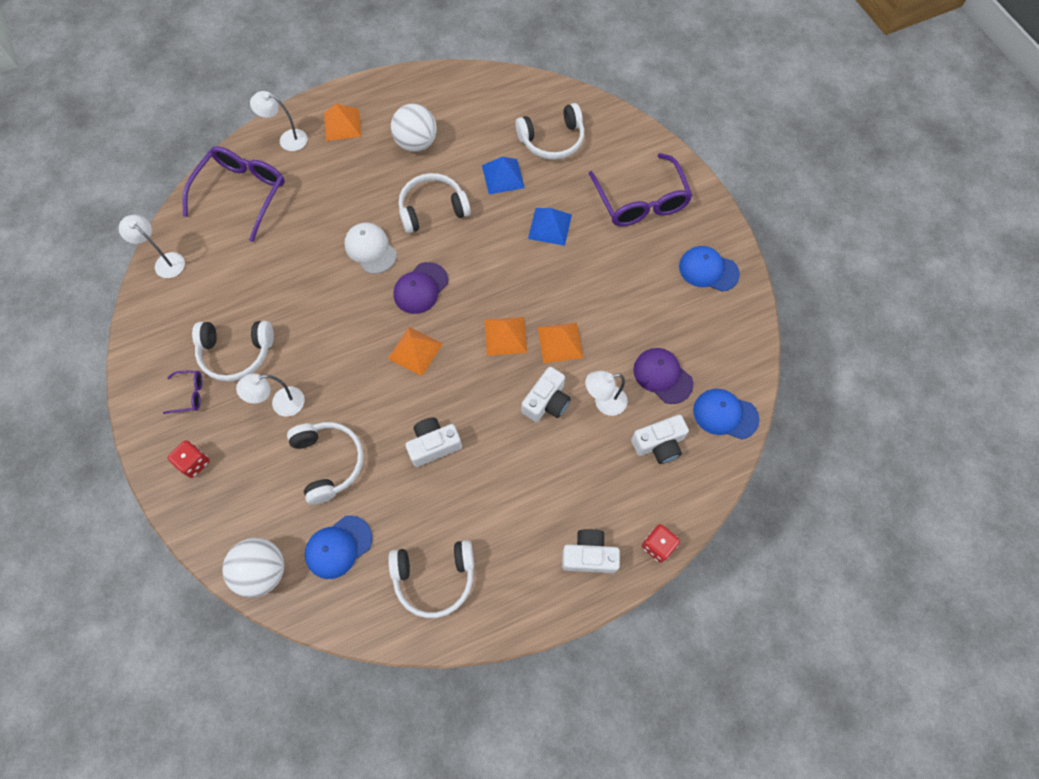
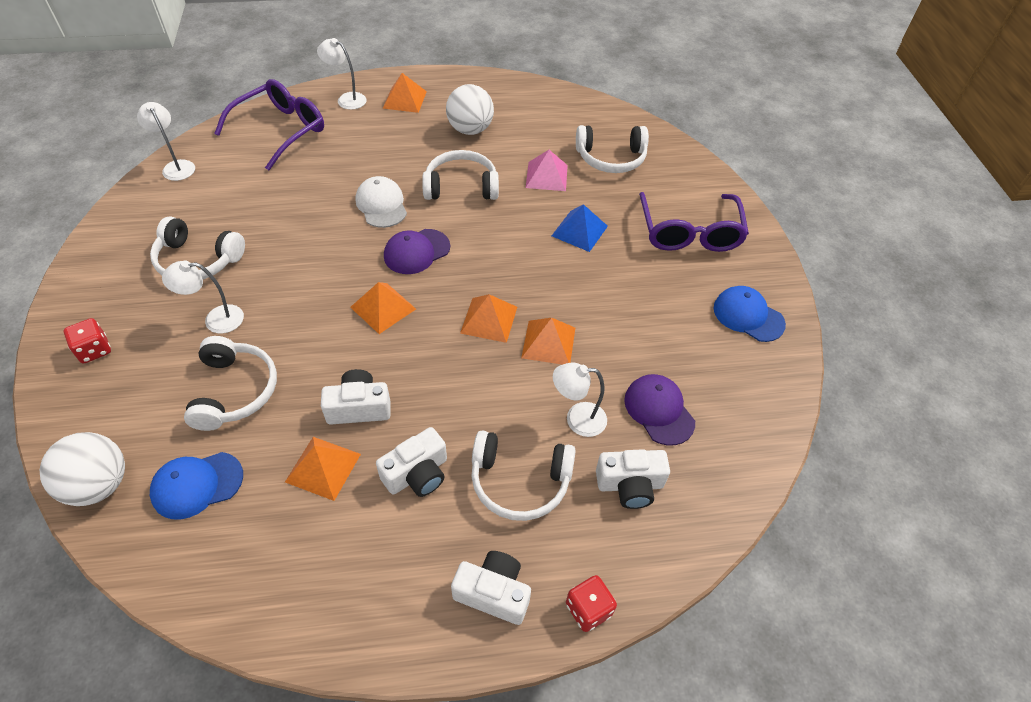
camera: 15 degrees right, 15 degrees down
(189, 394) = (129, 284): purple glasses -> none
(427, 502) = (323, 467): none -> orange pyramid
(434, 578) = (290, 558): white headphones -> white headphones (519, 481)
(503, 176) = (546, 176): blue pyramid -> pink pyramid
(546, 402) = (509, 399): white camera -> white camera (417, 474)
(725, 414) = (725, 475): blue cap -> none

